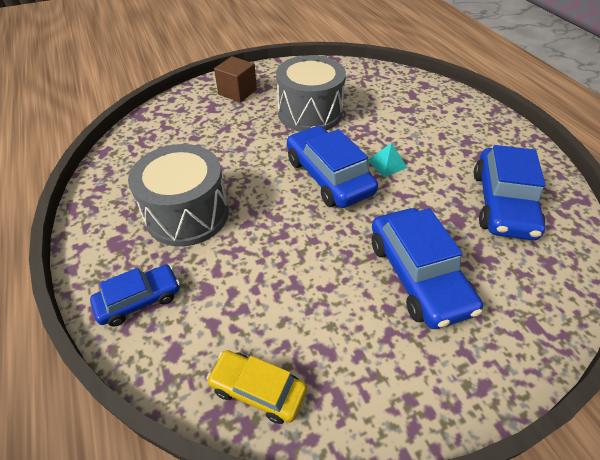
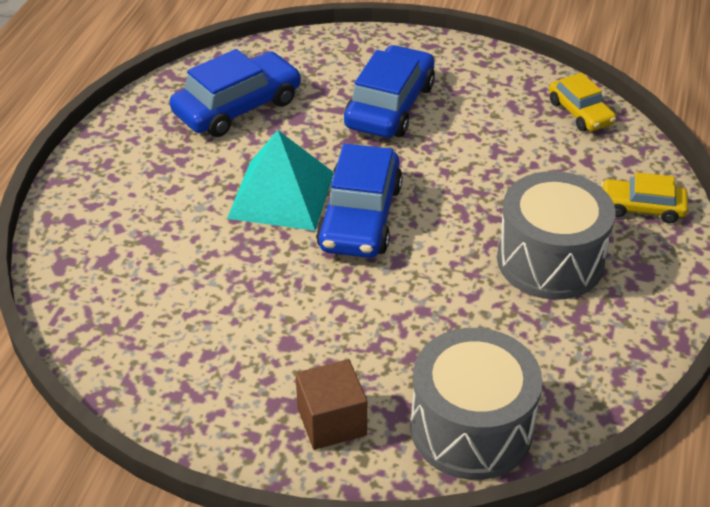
camera: 140 degrees left, 5 degrees down
(139, 300) = (641, 208): blue car -> yellow car
(310, 113) = (276, 312): grey drum -> grey drum (471, 428)
(387, 164) = (281, 195): turquoise pyramid -> turquoise pyramid, size x2.25

